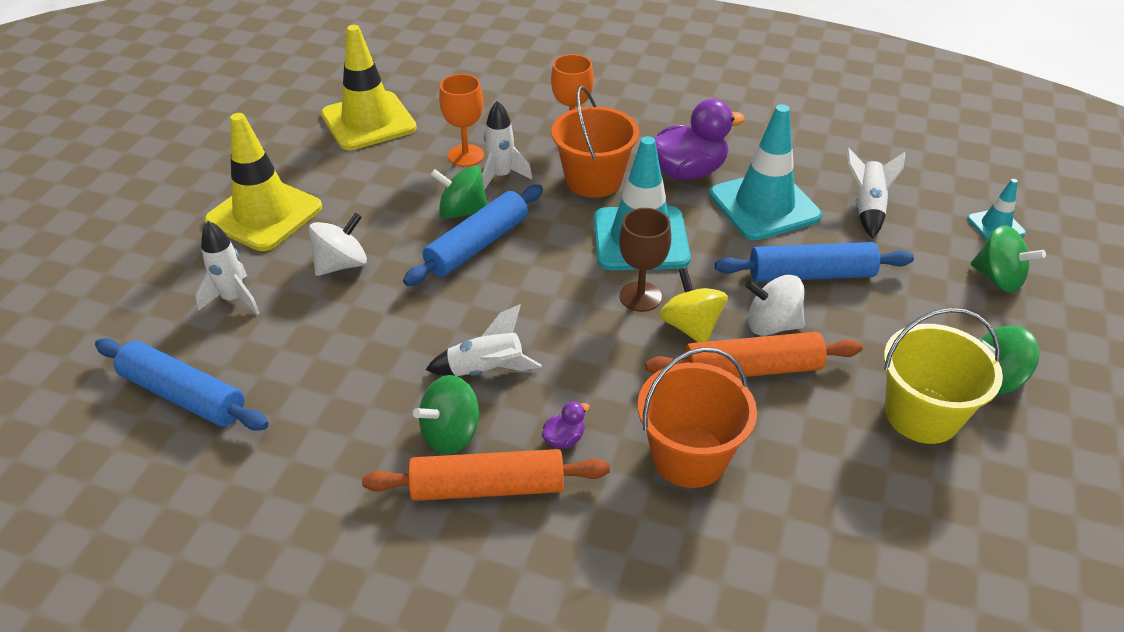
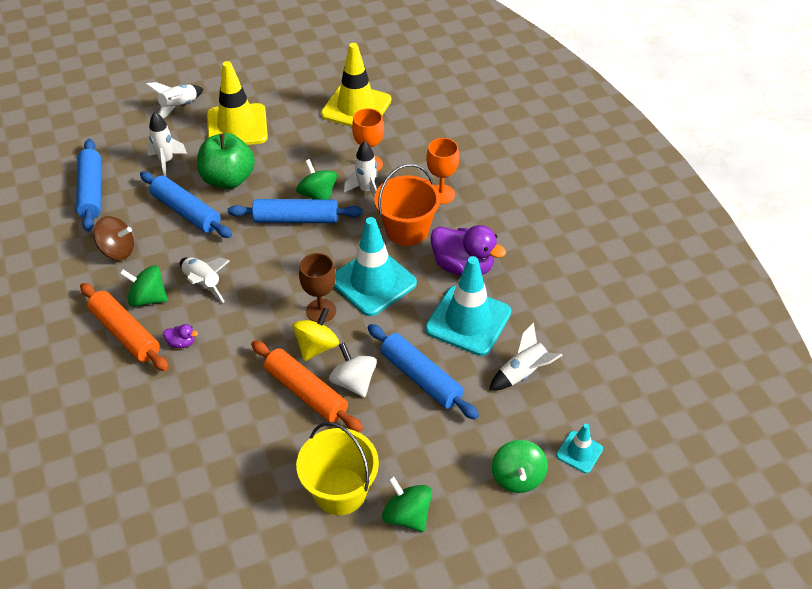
camera: 50 degrees right, 5 degrees up
(156, 242) = (179, 107): none -> white rocket
(329, 422) = (117, 250): none -> brown spinning top
(341, 264) = (228, 179): white spinning top -> green apple
(346, 325) = (186, 212): none -> blue rolling pin
(689, 456) = (213, 400): orange bucket -> none

